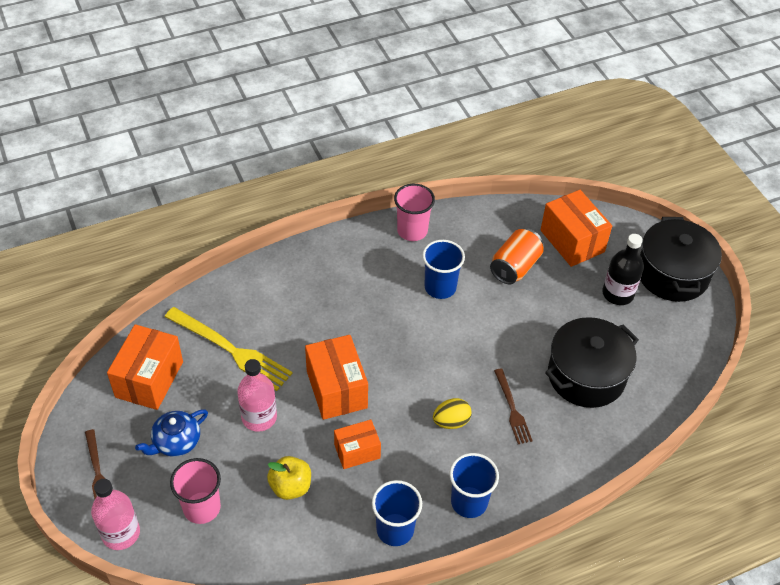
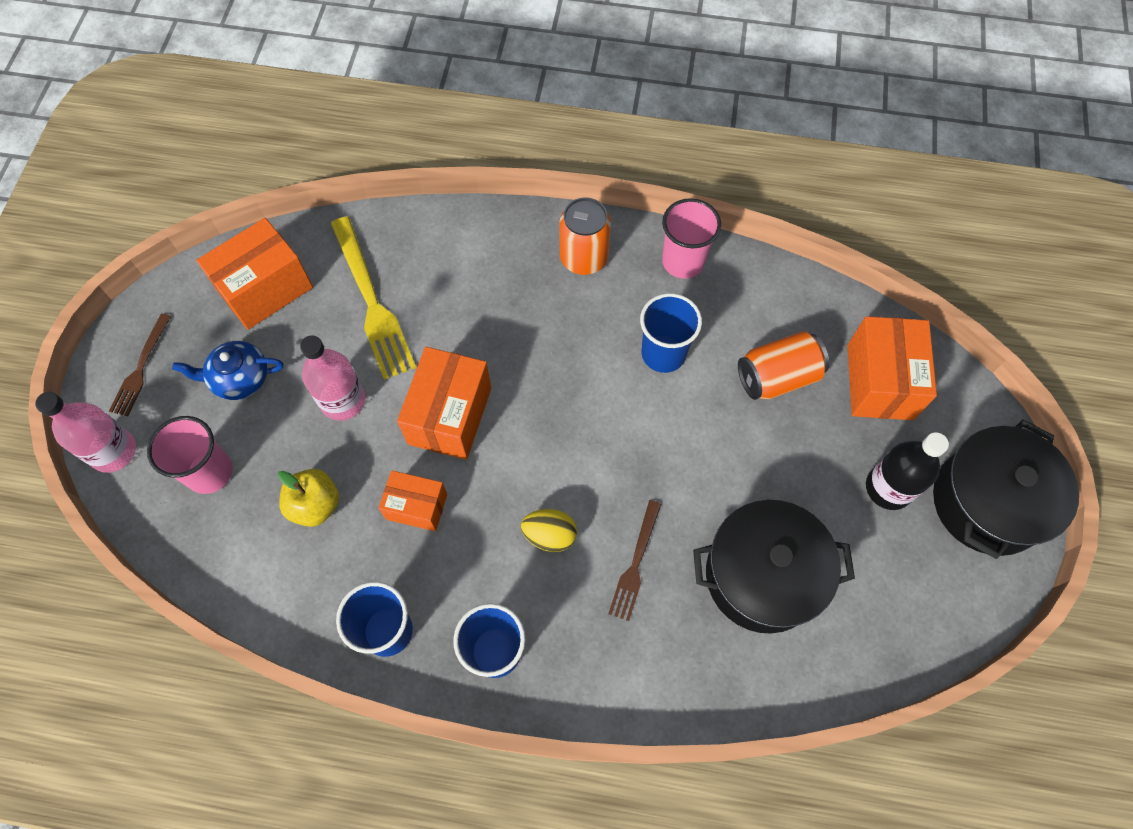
camera: 35 degrees right, 15 degrees up
(350, 258) = (584, 258): none -> orange can

